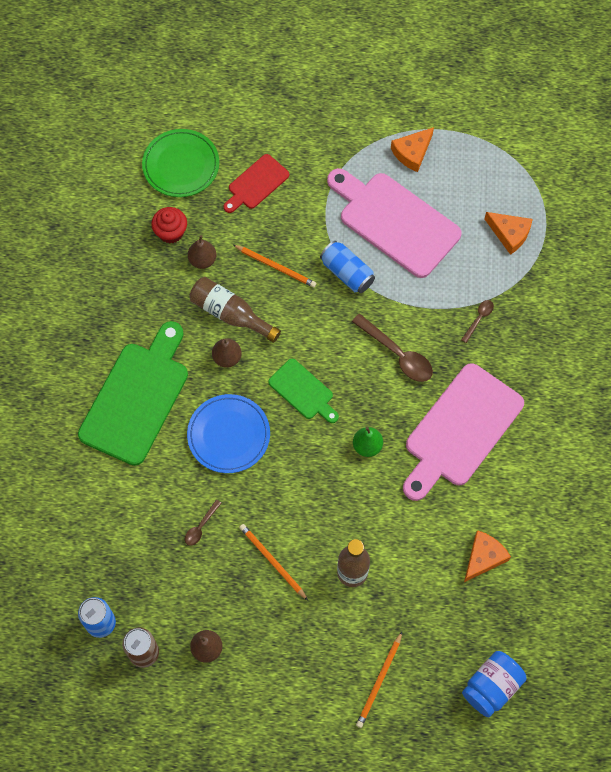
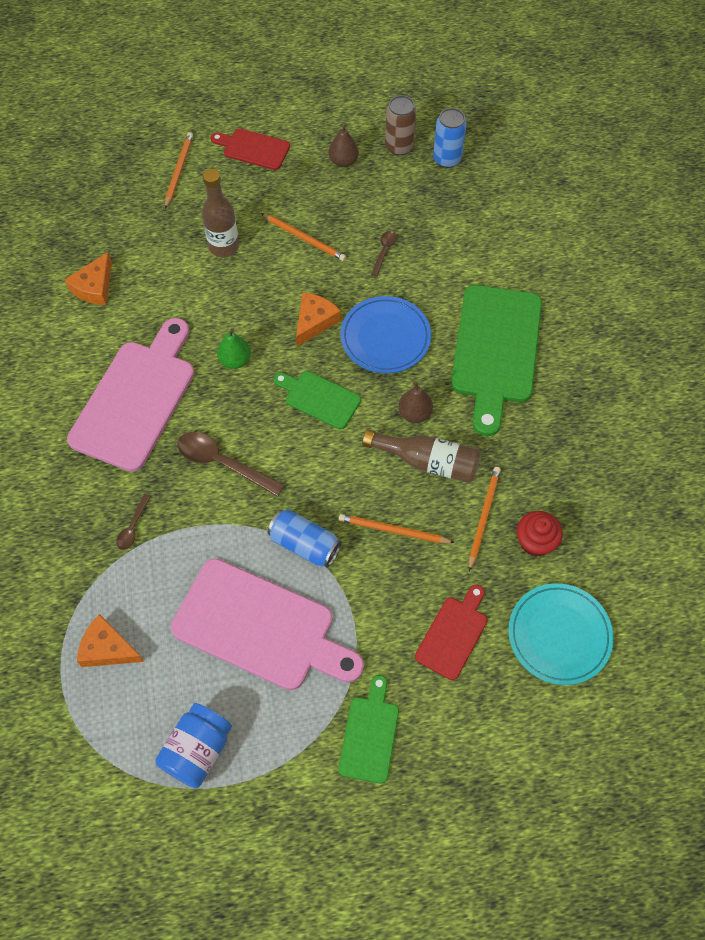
camera: 165 degrees right, 5 degrees down
(181, 165) = (559, 635): green plate -> turquoise plate
(202, 260) = (483, 517): brown pear -> orange pencil
(296, 690) = (253, 149): none -> red cutting board
(336, 136) = (369, 734): none -> green cutting board
(412, 152) = (258, 736): orange cheese -> orange cheese (314, 321)
(491, 687) = (73, 188): blue jar -> blue jar (197, 750)

